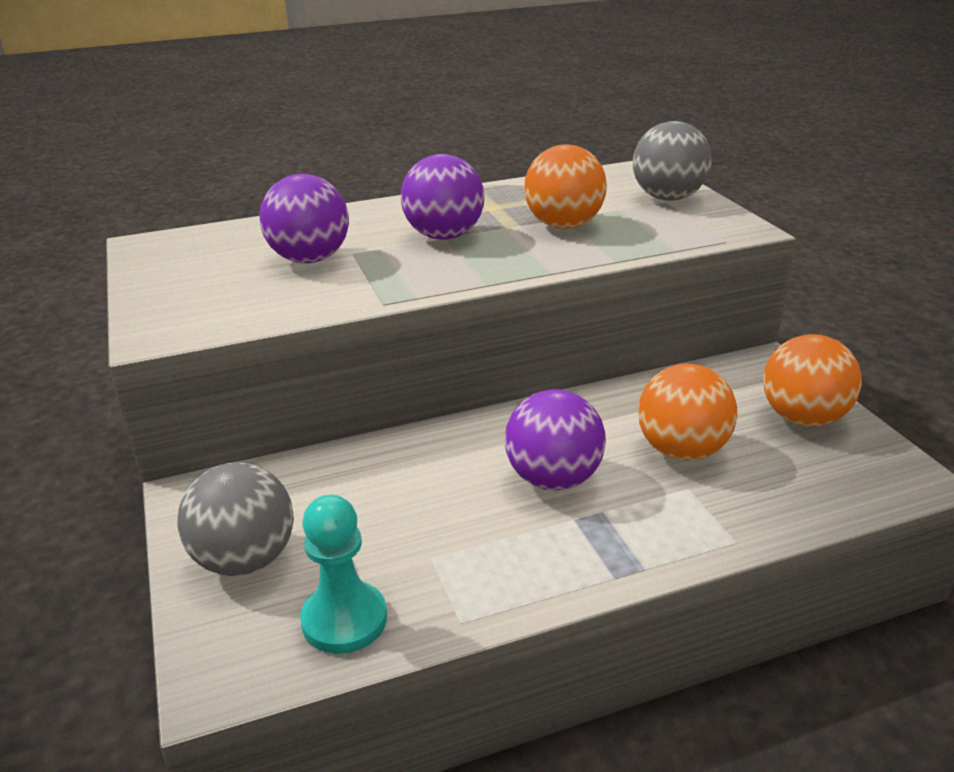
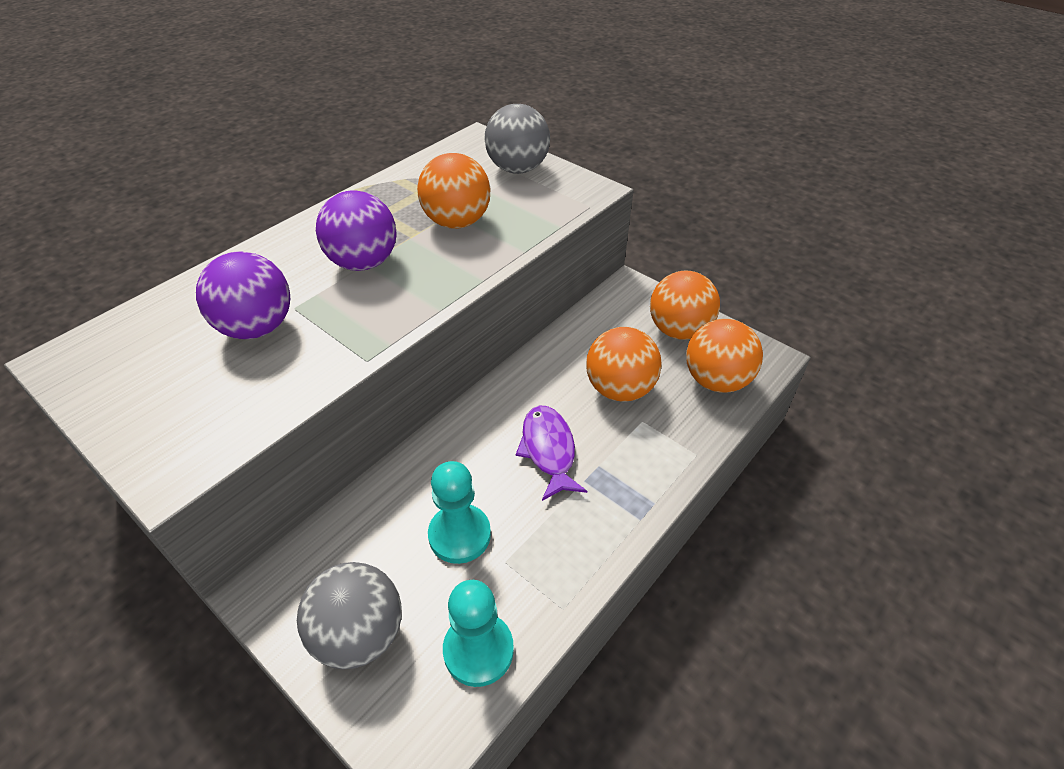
camera: 30 degrees left, 15 degrees up
(402, 517) = (459, 535): none -> turquoise pawn
(553, 479) = (549, 450): purple ball -> purple fish
(819, 479) = (716, 380): none -> orange ball

